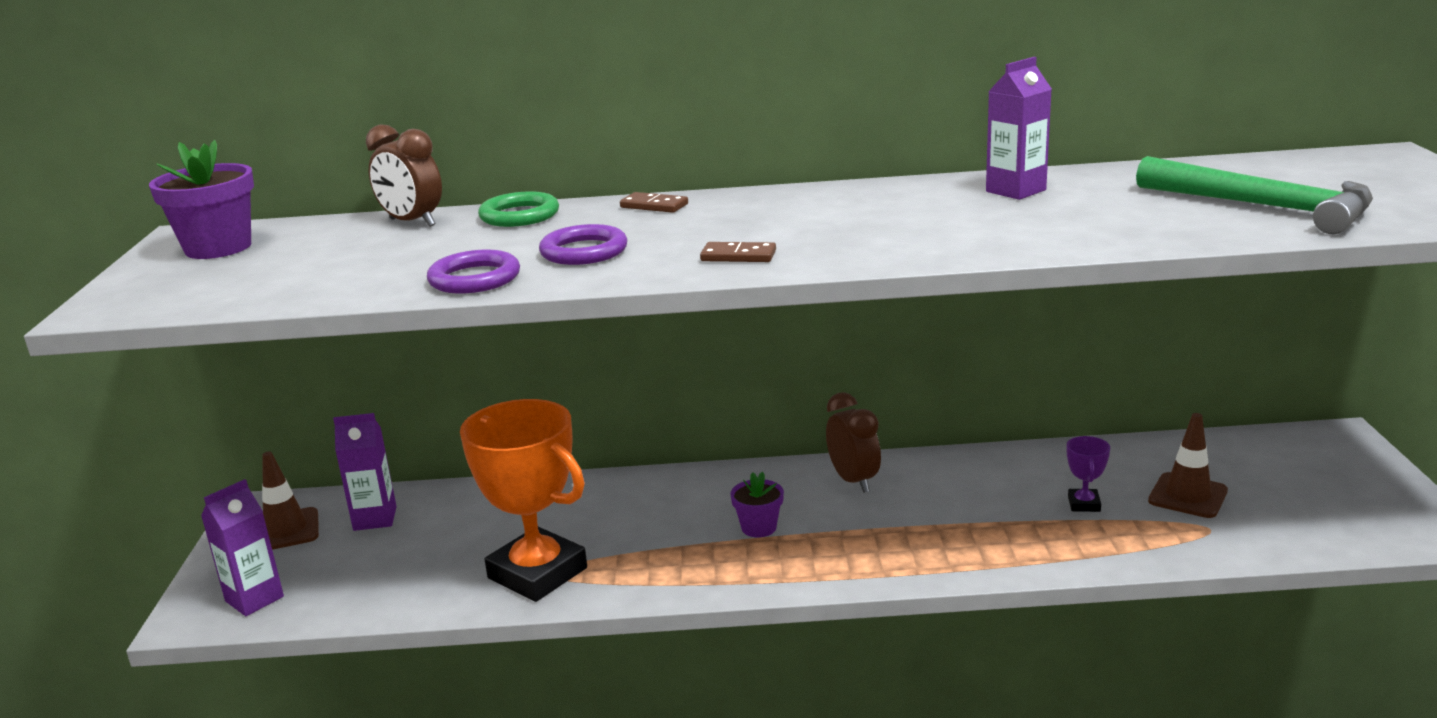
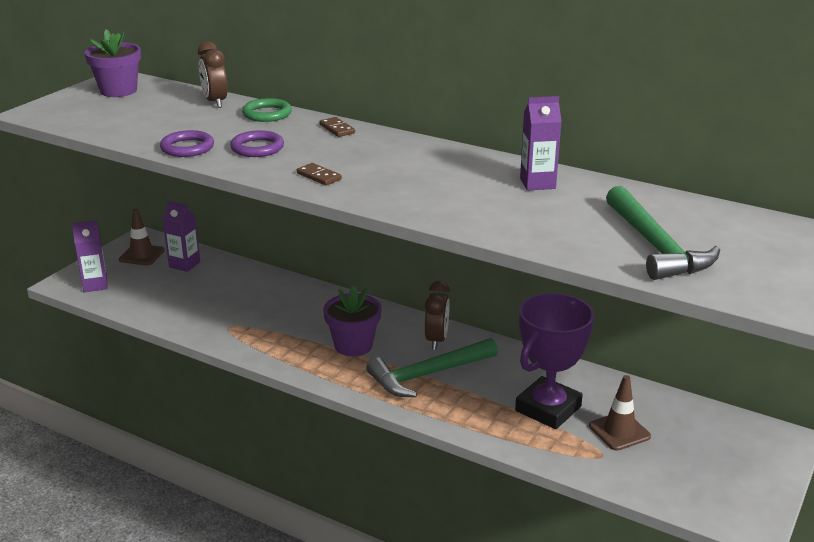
camera: 30 degrees right, 5 degrees up
(537, 573) = (222, 324): orange trophy -> none
(759, 527) = (353, 345): purple flower pot -> purple flower pot, size x1.69
(899, 523) = (428, 375): none -> green hammer
(1084, 504) = (548, 409): purple trophy -> purple trophy, size x2.44

